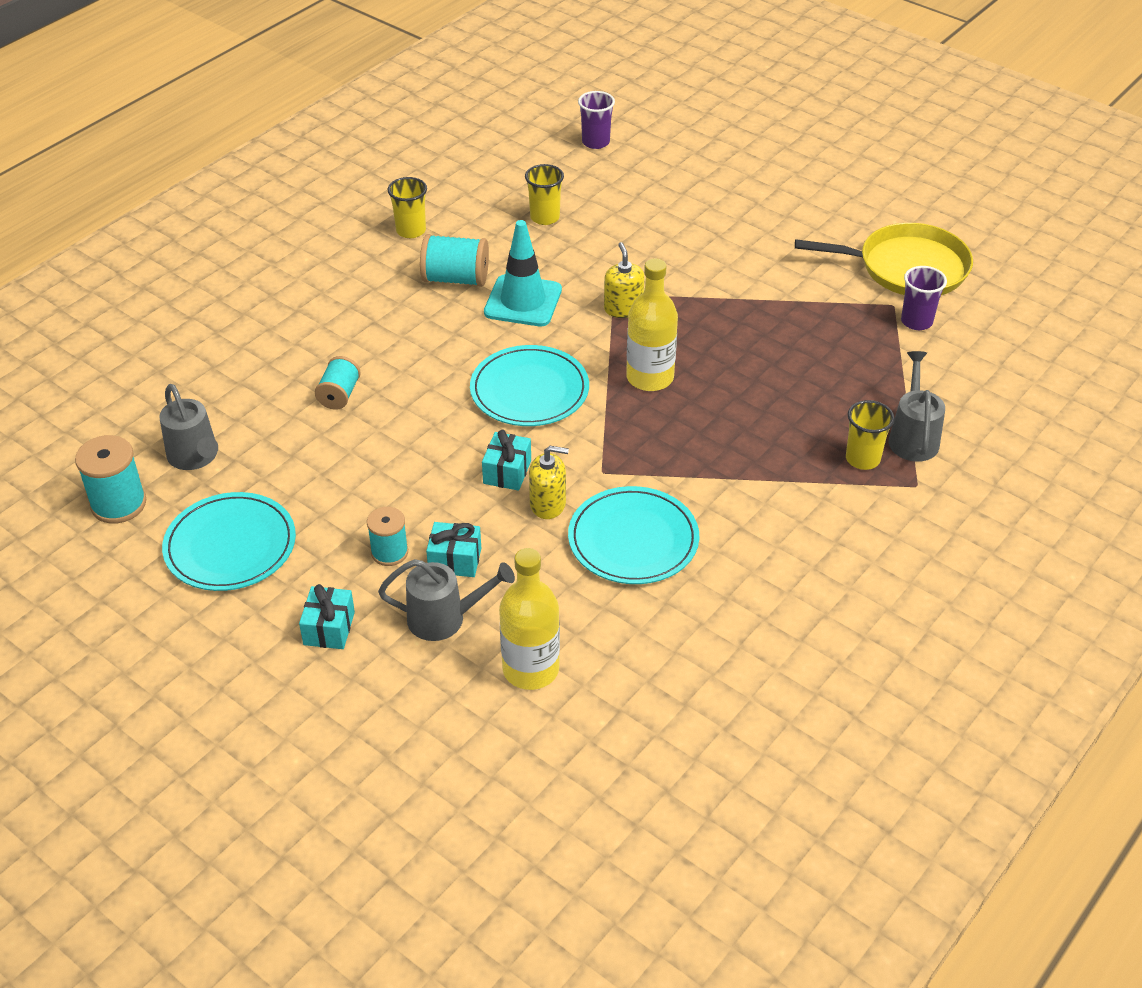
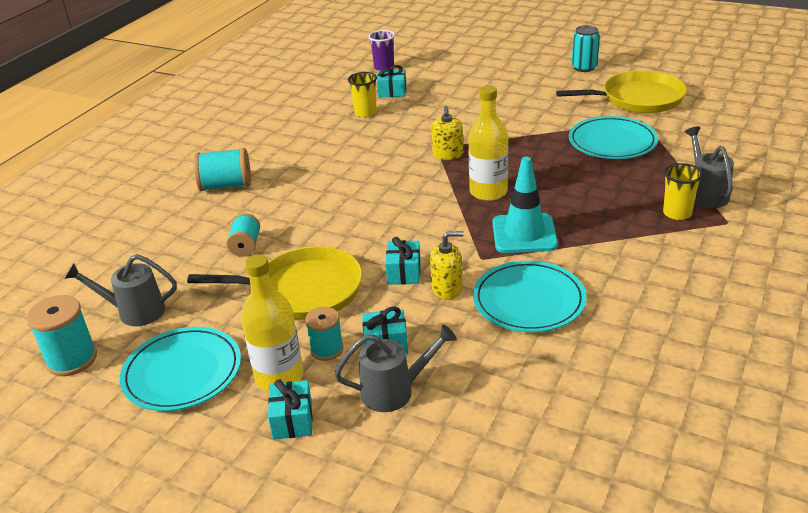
camera: 10 degrees left, 10 degrees down
(195, 458) = (134, 312): grey watering can -> grey watering can turned 135 degrees clockwise
(386, 470) = (303, 290): none -> yellow pan
(411, 230) = (268, 136): yellow cup -> none
(455, 279) = (313, 158): turquoise spool -> turquoise spool (226, 186)
(523, 301) = (370, 163): turquoise traffic cone -> turquoise traffic cone (524, 234)
(529, 390) = (399, 216): turquoise plate -> turquoise plate (612, 142)
(531, 669) = (488, 416): yellow bottle -> yellow bottle (279, 377)
(591, 188) = (392, 92): none -> turquoise gift
(623, 308) = (448, 154): yellow soap dispenser -> yellow soap dispenser turned 150 degrees counterclockwise
(862, 197) = (584, 67): none -> turquoise can
(916, 321) = (664, 126): purple cup -> none

